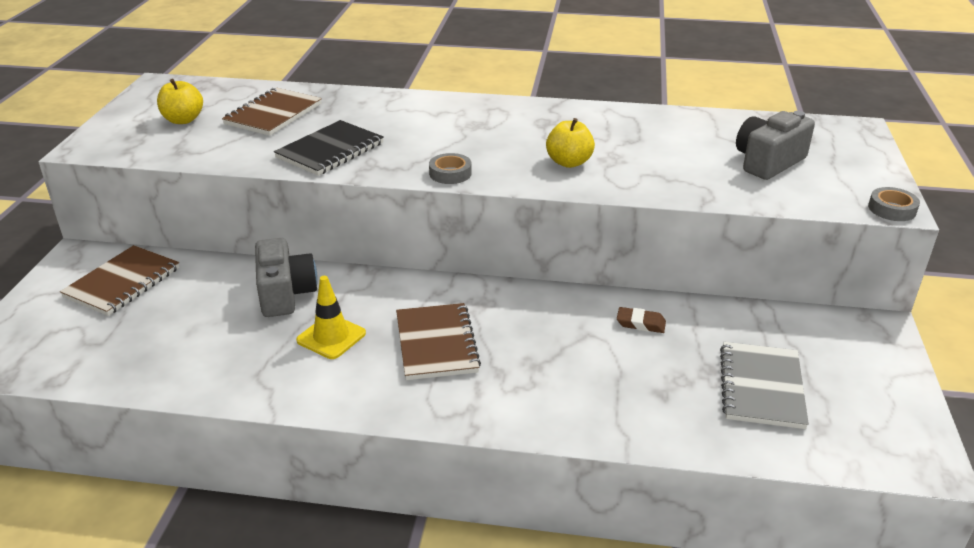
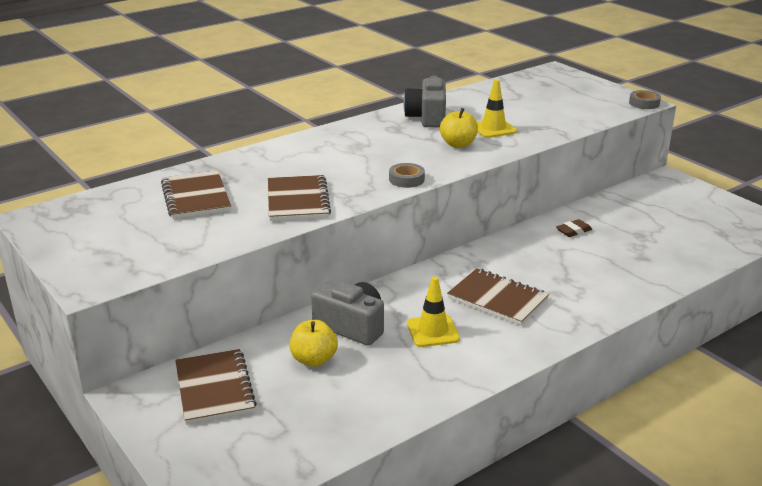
camera: 45 degrees left, 5 degrees down
(183, 120) = (128, 231): yellow apple -> yellow apple (314, 360)
(330, 150) = (298, 201): black notebook -> brown notebook
(640, 162) = (493, 128): none -> yellow traffic cone
(761, 387) = (673, 230): grey notebook -> none
(768, 162) = (551, 103): grey camera -> grey camera (427, 117)

